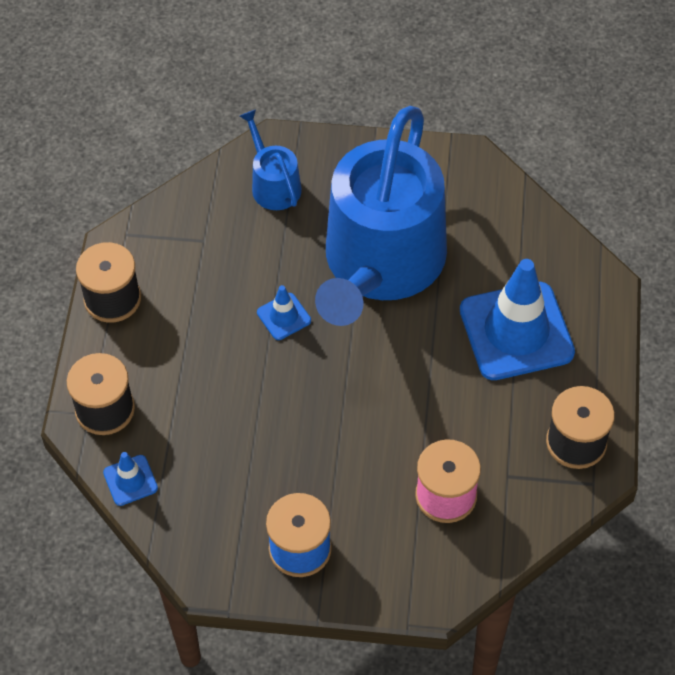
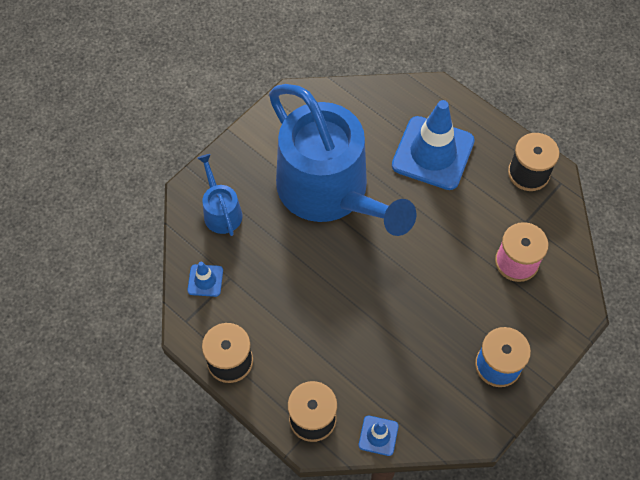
camera: 55 degrees left, 5 degrees up
(273, 184) = (221, 211): blue watering can -> blue watering can turned 60 degrees clockwise
(284, 316) = (325, 268): blue traffic cone -> blue traffic cone (205, 280)

